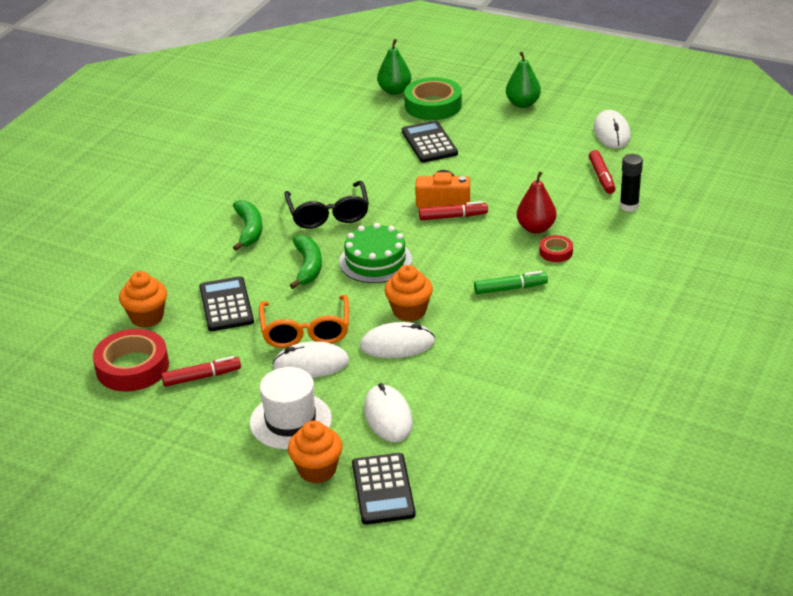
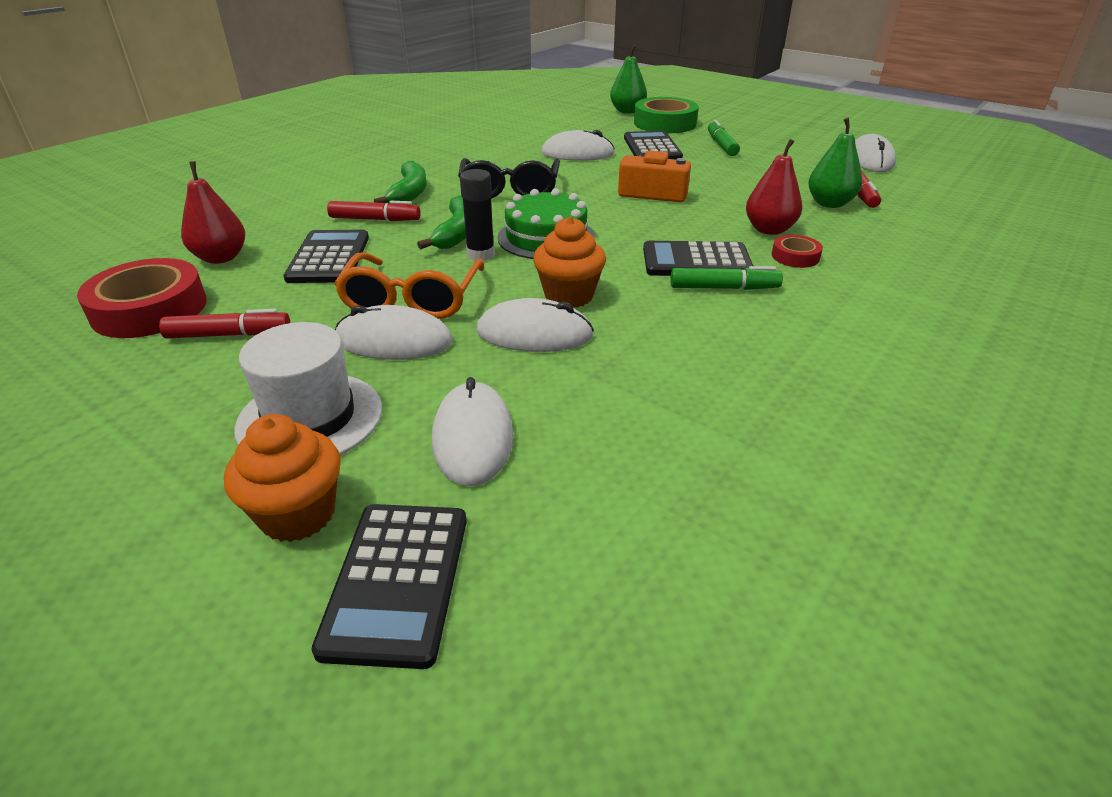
camera: 10 degrees right, 0 degrees up
(147, 317) = (221, 258): orange cupcake -> red pear
(368, 159) = (577, 153): none -> white mouse
(453, 217) = (661, 208): red marker -> red marker (375, 219)
(488, 130) = (721, 145): none -> green marker
(488, 267) = (696, 261): none -> black calculator
(523, 104) = (765, 130): green pear -> green pear (829, 203)
(629, 206) = (899, 222): black glue stick -> black glue stick (480, 254)

